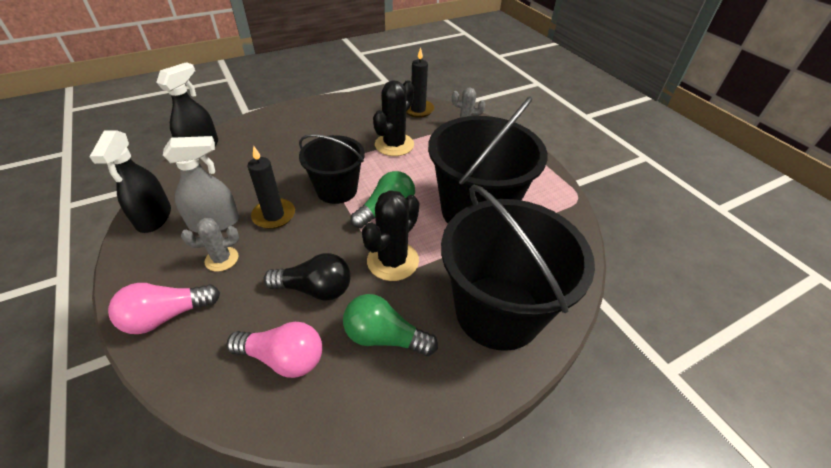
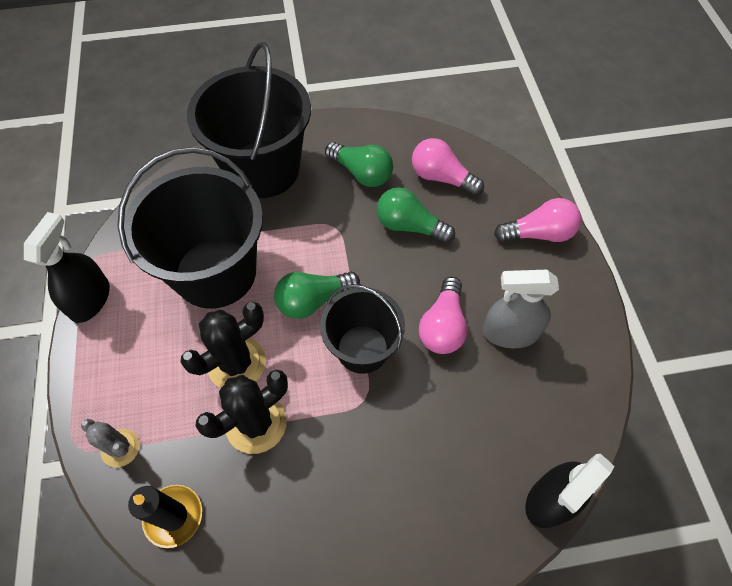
camera: 160 degrees left, 15 degrees up
(154, 217) = (582, 360): black spray bottle -> black spray bottle (90, 299)
(222, 259) = (497, 280): grey cactus -> none
(274, 215) = (443, 326): black candle -> pink light bulb
(315, 289) = (409, 226): black light bulb -> green light bulb
(393, 261) = (330, 235): black cactus -> black cactus (236, 363)

